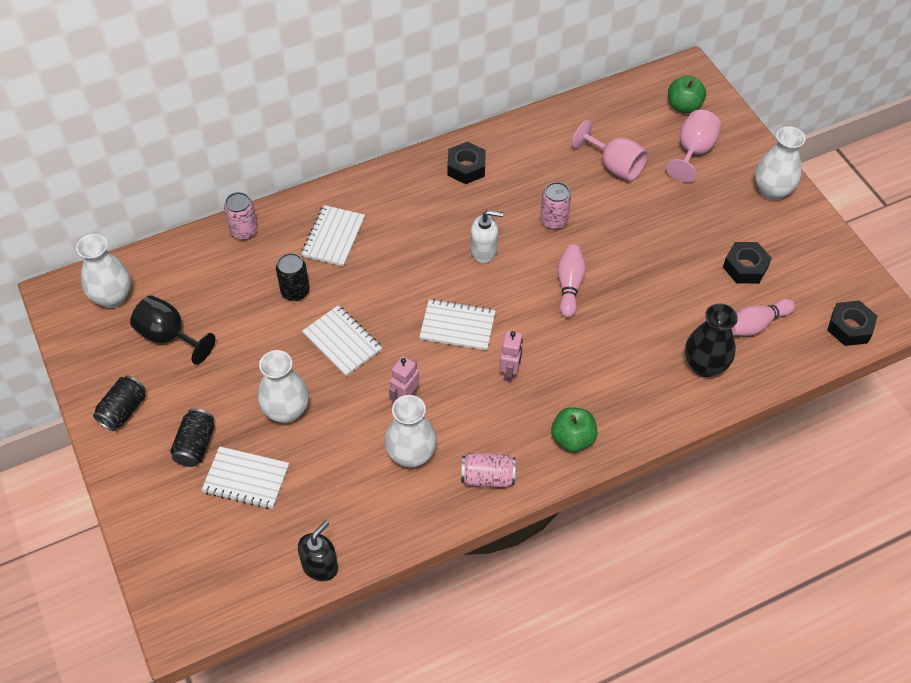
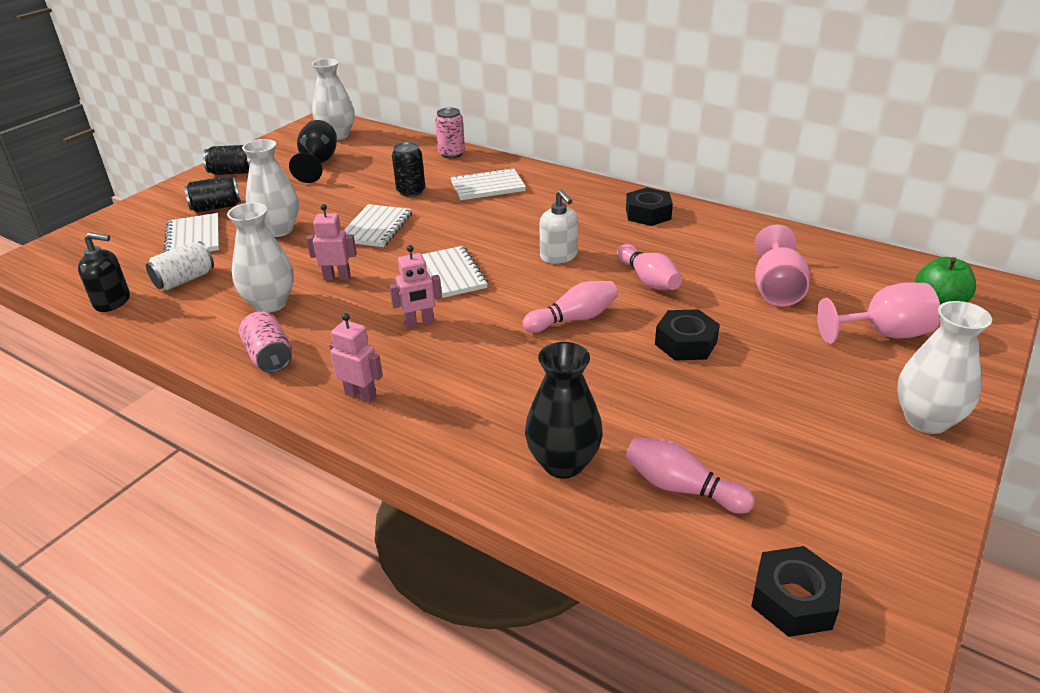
camera: 60 degrees right, 20 degrees down
(323, 504) = (185, 280): none -> white can
(553, 220) = (648, 280): pink can -> pink bowling pin
(572, 439) = (361, 395): green apple -> pink robot
(745, 267) = (765, 442): black nut -> black nut (685, 343)

